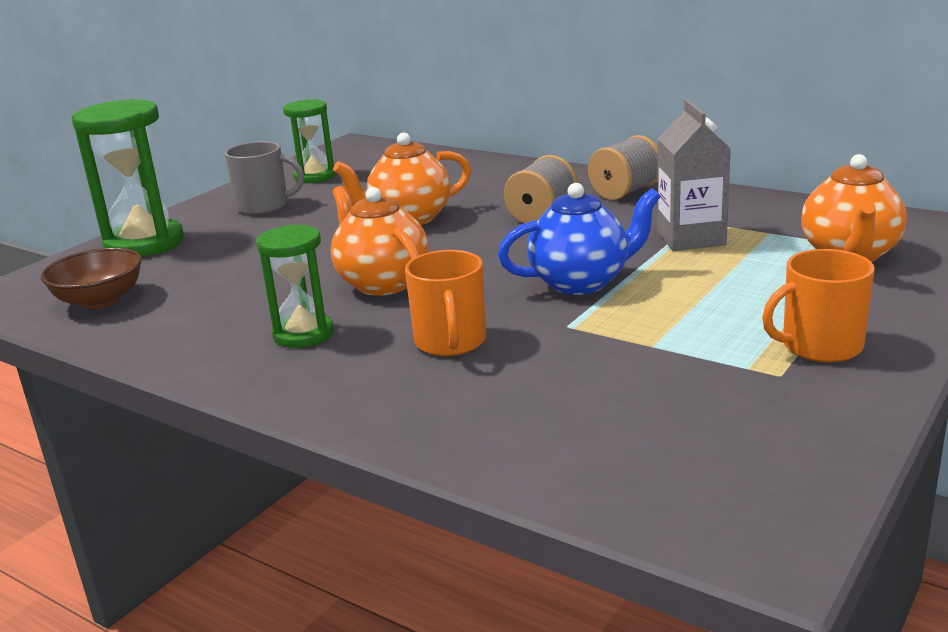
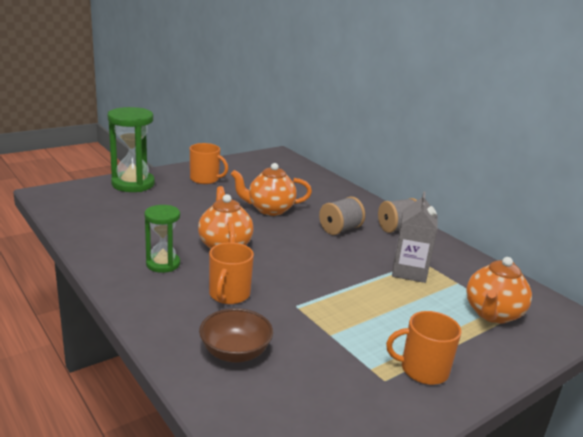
camera: 15 degrees right, 0 degrees up
(100, 300) = (88, 211): brown bowl -> brown bowl (235, 352)
(264, 206) = (205, 179): grey mug -> orange mug
(314, 177) = (244, 168): green hourglass -> none
(581, 282) = (325, 280): blue teapot -> none

